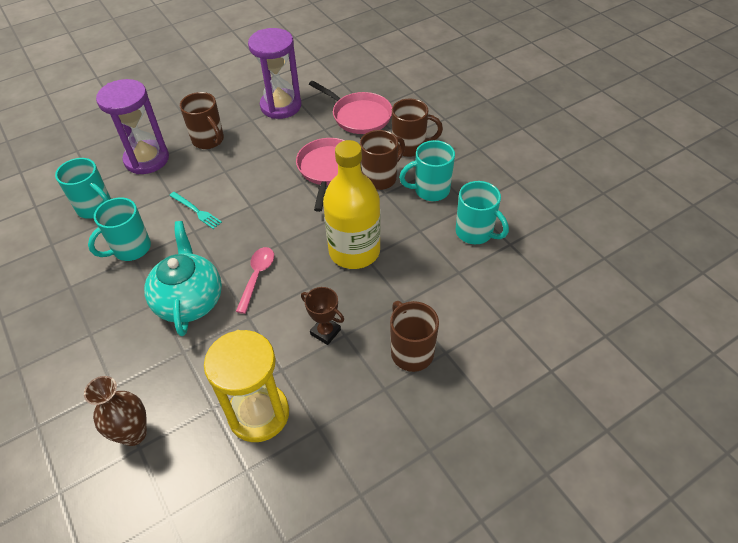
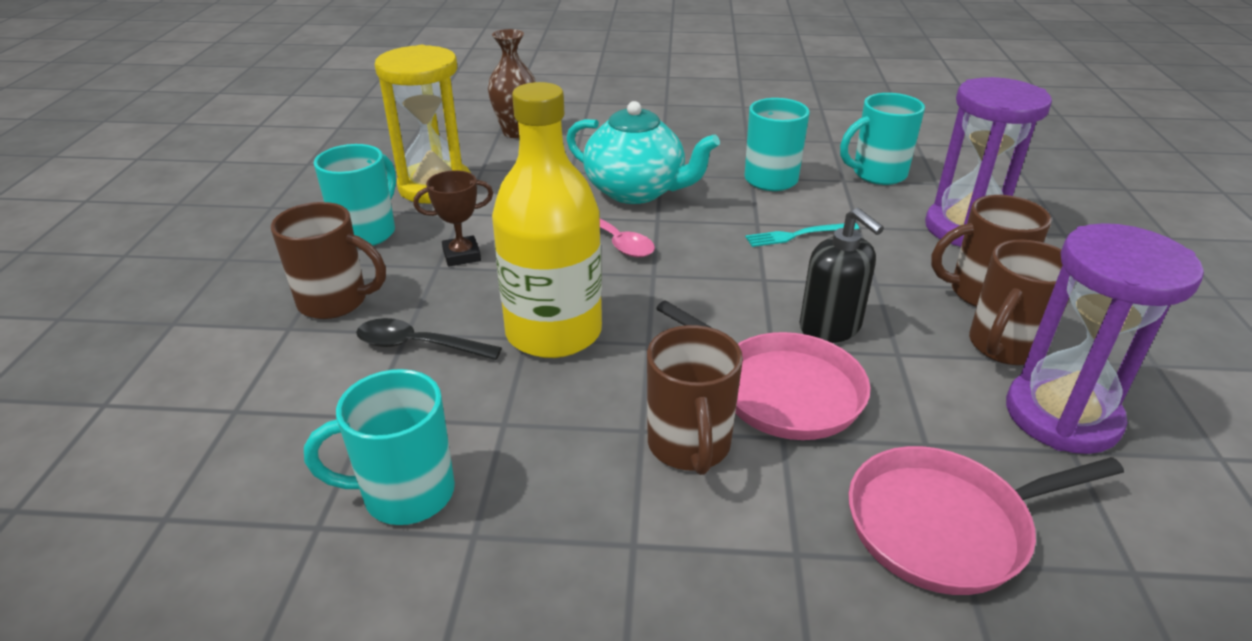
camera: 125 degrees right, 15 degrees down
(273, 172) = (830, 327): none -> black soap dispenser
(407, 291) = (418, 345): none -> black spoon
(410, 147) = (749, 553): brown mug -> brown mug (1004, 347)
(430, 190) = (580, 499): turquoise mug -> turquoise mug (367, 232)

